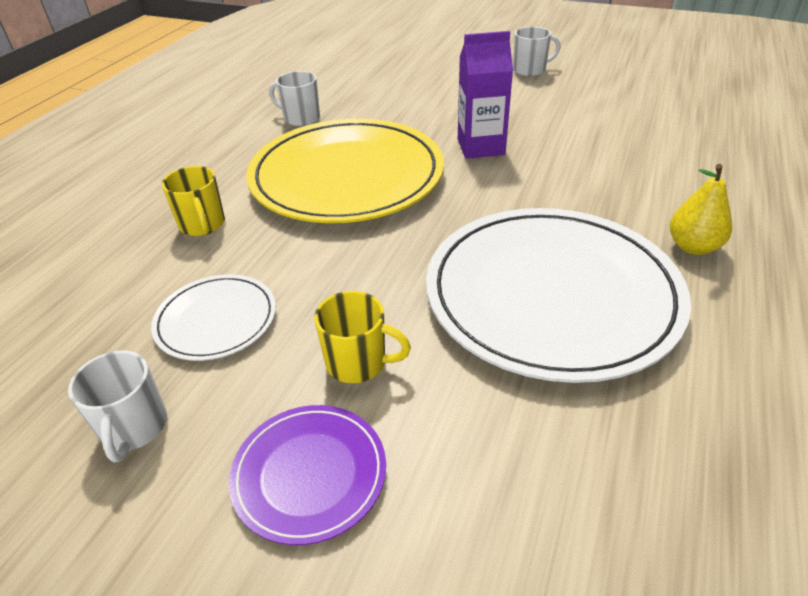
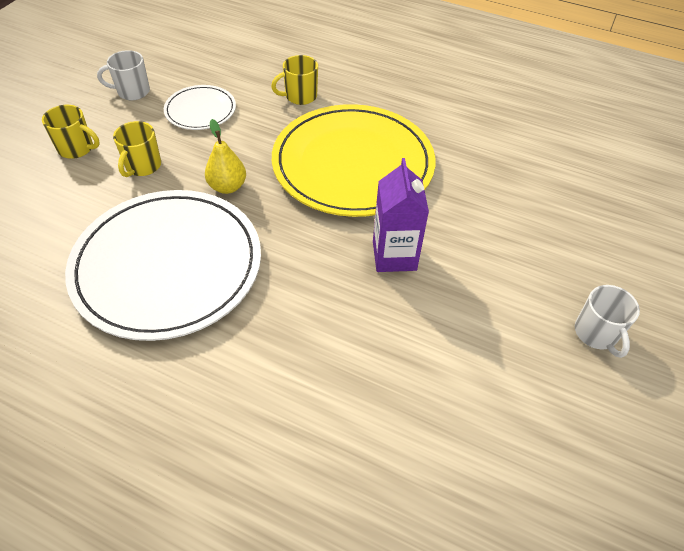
camera: 90 degrees right, 10 degrees up
(301, 118) = (459, 136): white mug -> none
(309, 474) = (77, 148): purple plate -> yellow mug
(693, 247) = (194, 380): yellow pear -> yellow pear (227, 186)

